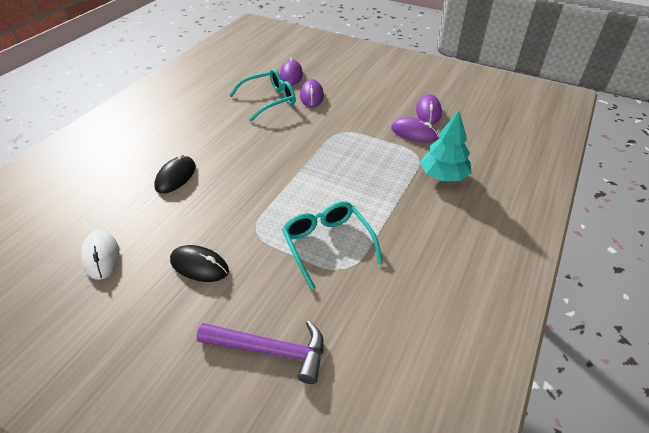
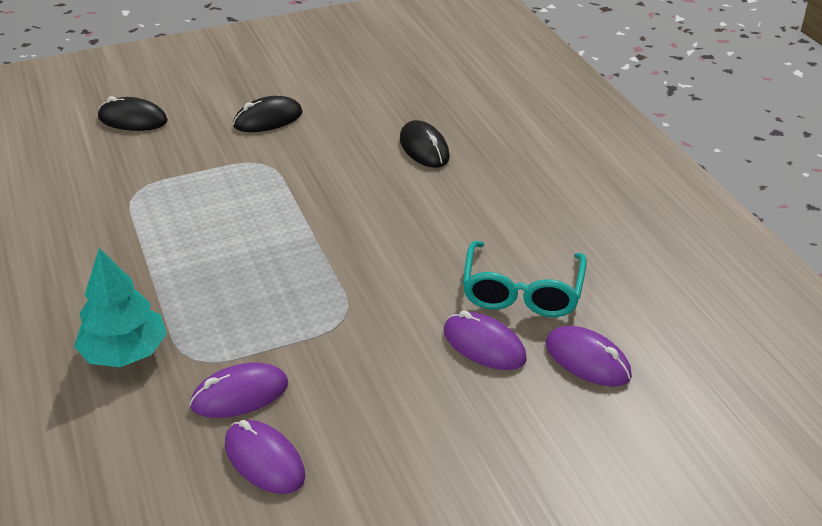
camera: 130 degrees right, 5 degrees down
(101, 256) = (355, 79): white mouse -> none
(270, 350) = (133, 119): purple hammer -> black mouse
(327, 245) = (178, 196): turquoise glasses -> none

